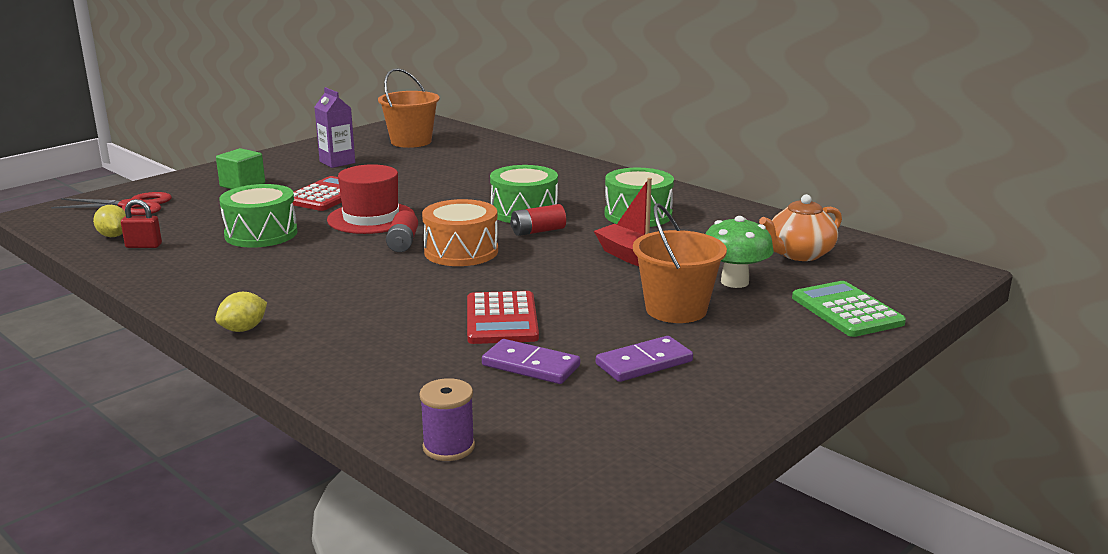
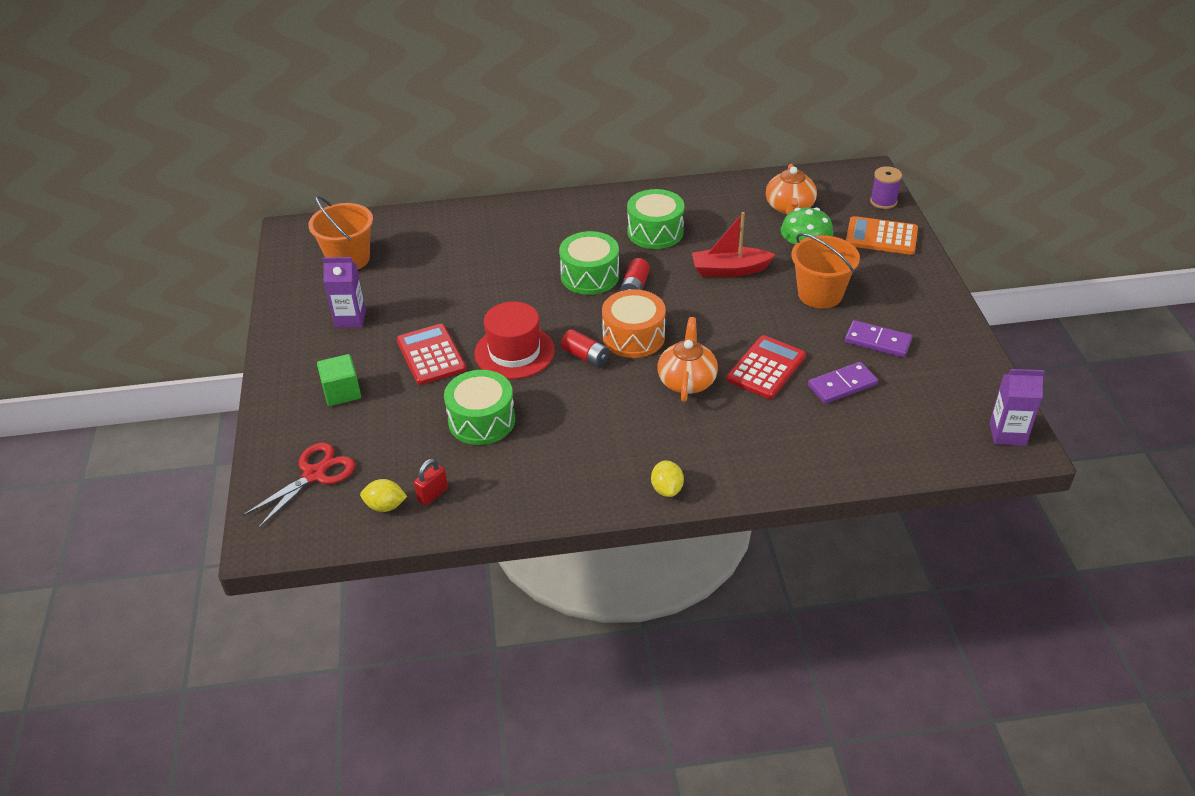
camera: 50 degrees left, 20 degrees up
(426, 291) = (687, 381): none -> orange teapot
(448, 447) = (913, 459): purple spool -> purple spool (883, 201)
(502, 319) = (766, 368): red calculator -> red calculator turned 90 degrees counterclockwise
(587, 501) = (1007, 434): none -> purple carton
(644, 363) = (877, 341): purple domino -> purple domino turned 75 degrees counterclockwise
(846, 310) = (881, 237): green calculator -> orange calculator

